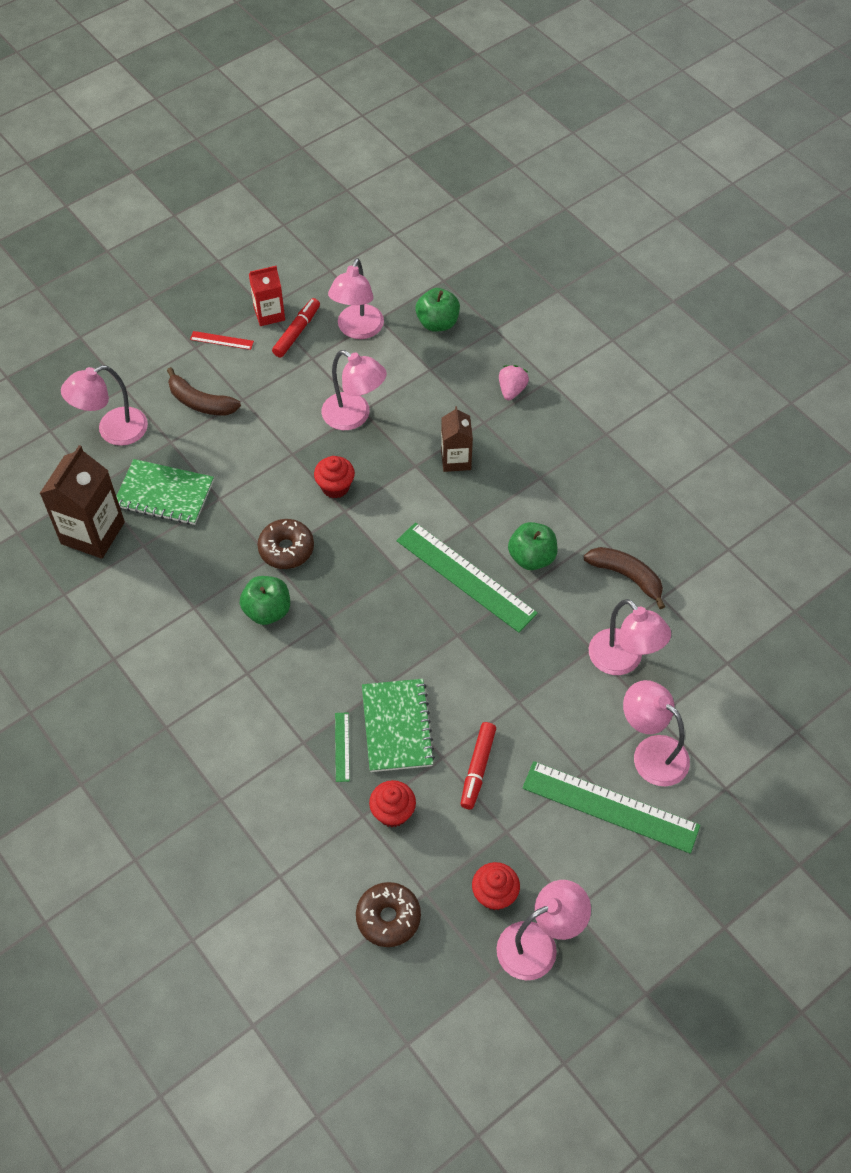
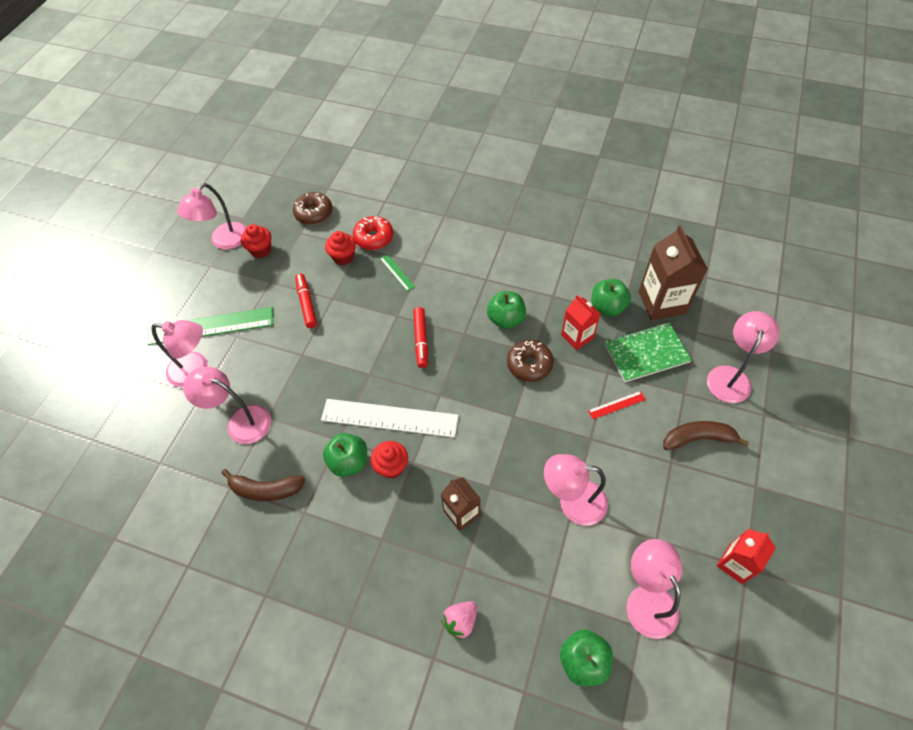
camera: 150 degrees right, 0 degrees up
(151, 561) = (607, 307): none -> green apple
(213, 549) = (577, 336): none -> red carton
(222, 340) = (743, 507): red ruler -> red ruler (616, 405)
(297, 332) = (694, 559): red marker -> red marker (421, 340)
(335, 487) = (535, 430): red cupcake -> red cupcake (391, 466)
(335, 820) = (374, 238): none -> red donut
(397, 726) = (371, 299): green notebook -> none
(465, 577) = (389, 418): green ruler -> white ruler
(512, 390) = (460, 621): pink strawberry -> pink strawberry turned 60 degrees clockwise

